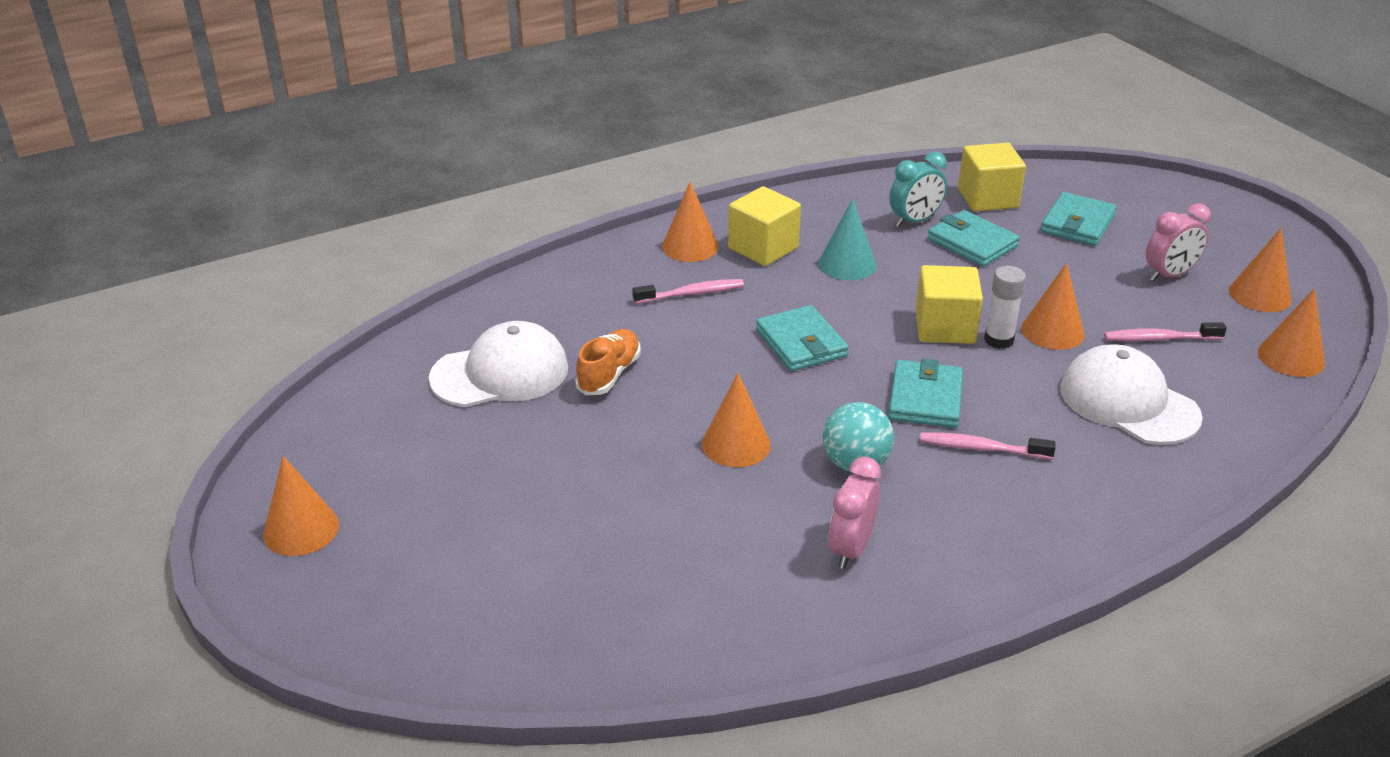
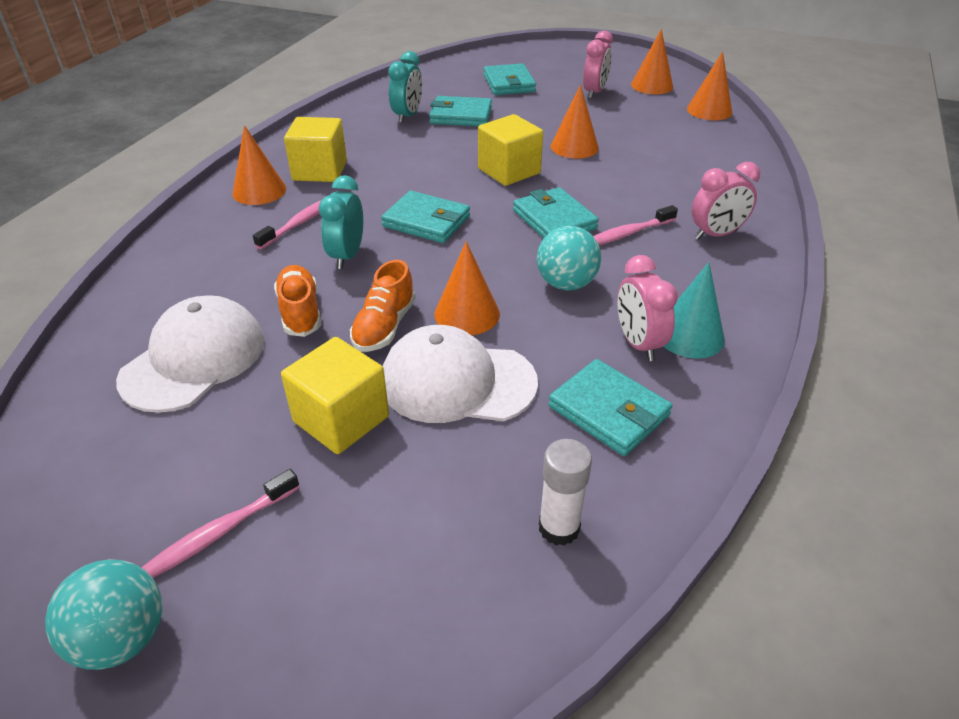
camera: 40 degrees left, 5 degrees up
(301, 529) = (122, 638): orange cone -> turquoise ball
(658, 420) = (384, 326): none -> orange shoe
(696, 343) = (347, 256): none -> turquoise clock
(752, 584) = (608, 411): none -> turquoise wallet
(847, 264) = (395, 158): turquoise cone -> turquoise cone (689, 335)
(988, 198) = (437, 87): yellow cube -> yellow cube (341, 419)
(999, 340) = (551, 165): white glue stick -> white glue stick (559, 528)
(1078, 496) = (716, 234): none -> pink clock
(1128, 402) = (667, 168): white cap -> white cap (457, 382)
(1159, 339) = (635, 127): pink toothbrush -> pink toothbrush (219, 532)

